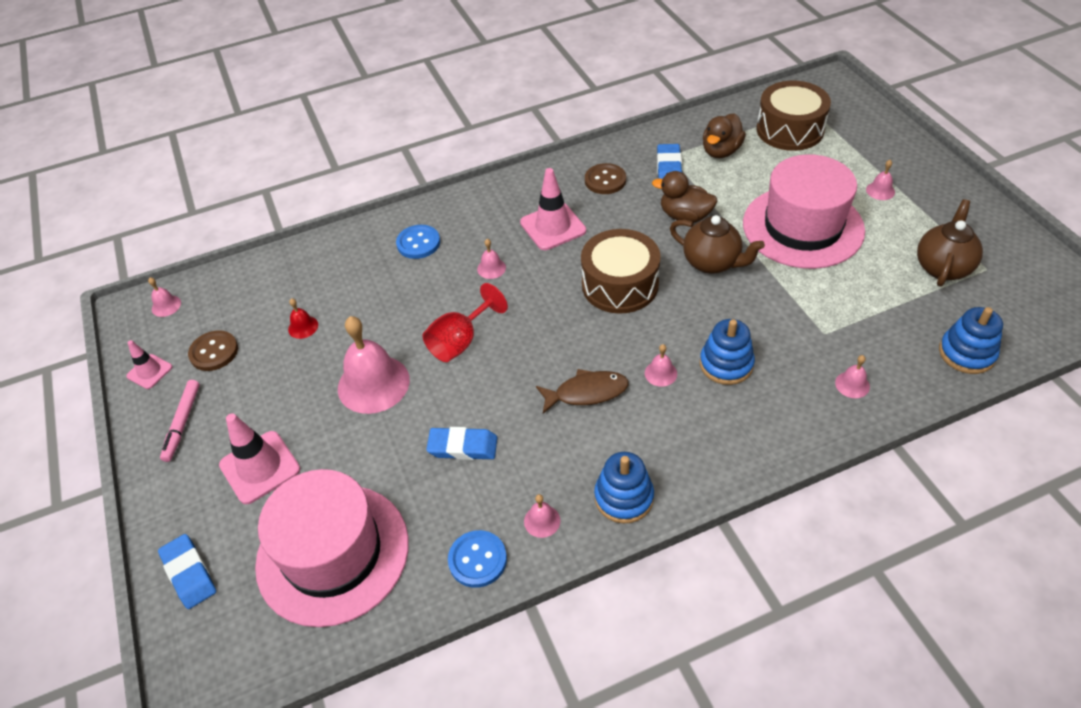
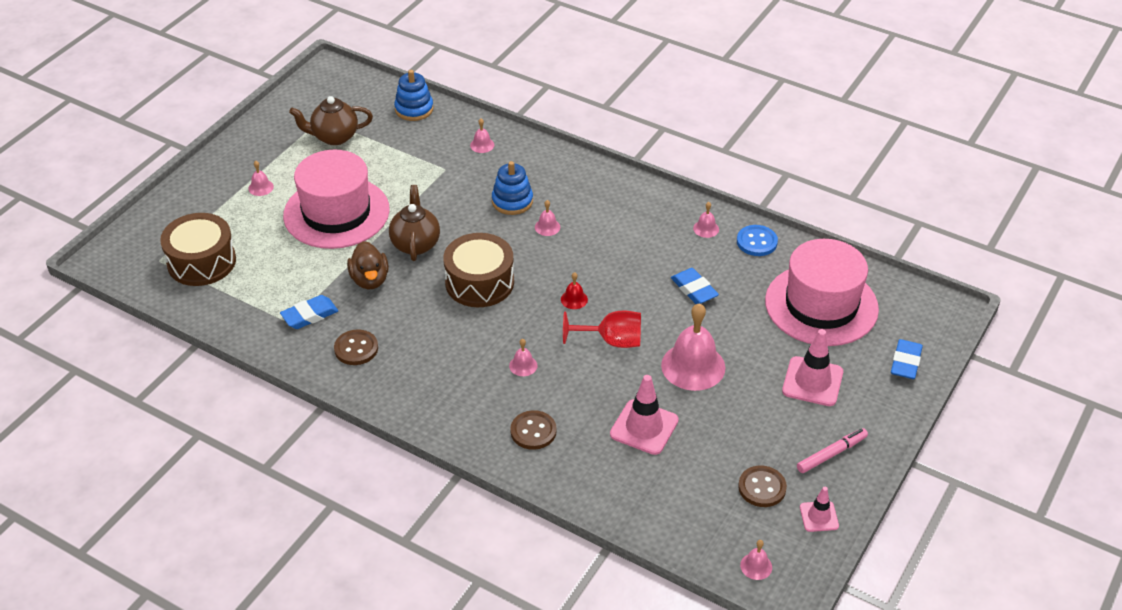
camera: 130 degrees left, 5 degrees down
(303, 327) = (686, 446): red bell -> red bell (574, 299)
(418, 243) = (533, 431): blue button -> brown button
(553, 227) = (443, 353): pink traffic cone -> pink traffic cone (644, 427)
(586, 393) = (596, 253): brown fish -> none
(624, 497) = (656, 203): blue stacking toy -> none
(721, 151) = (262, 292): brown duck -> none

